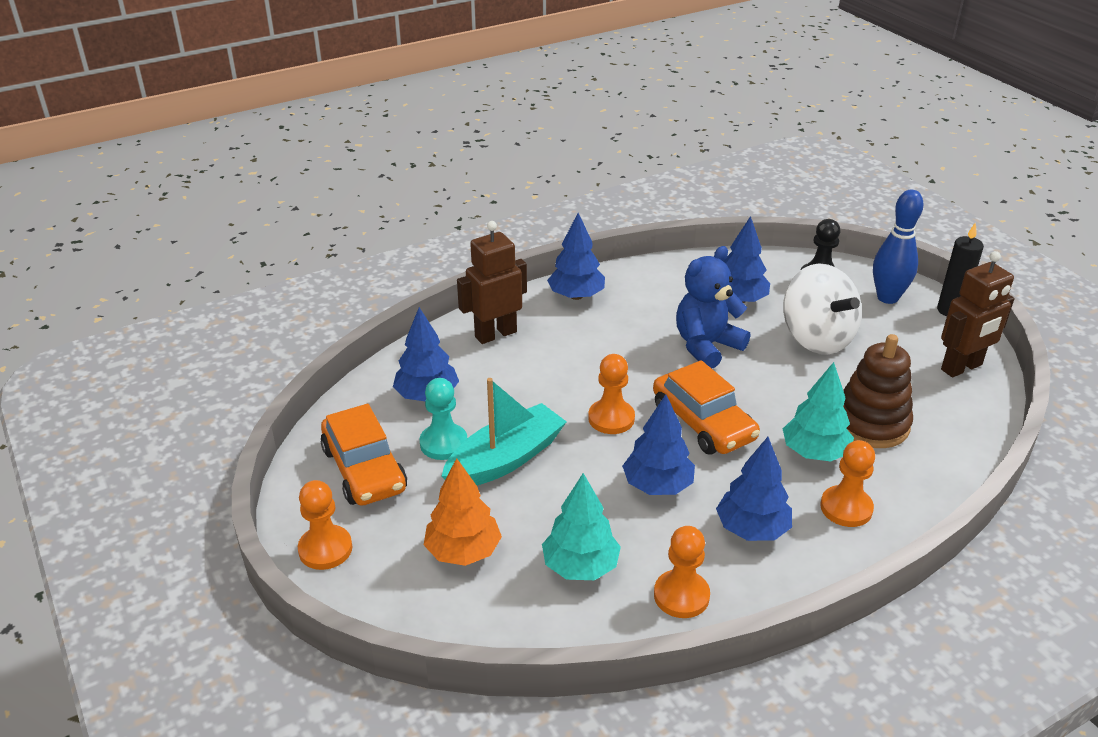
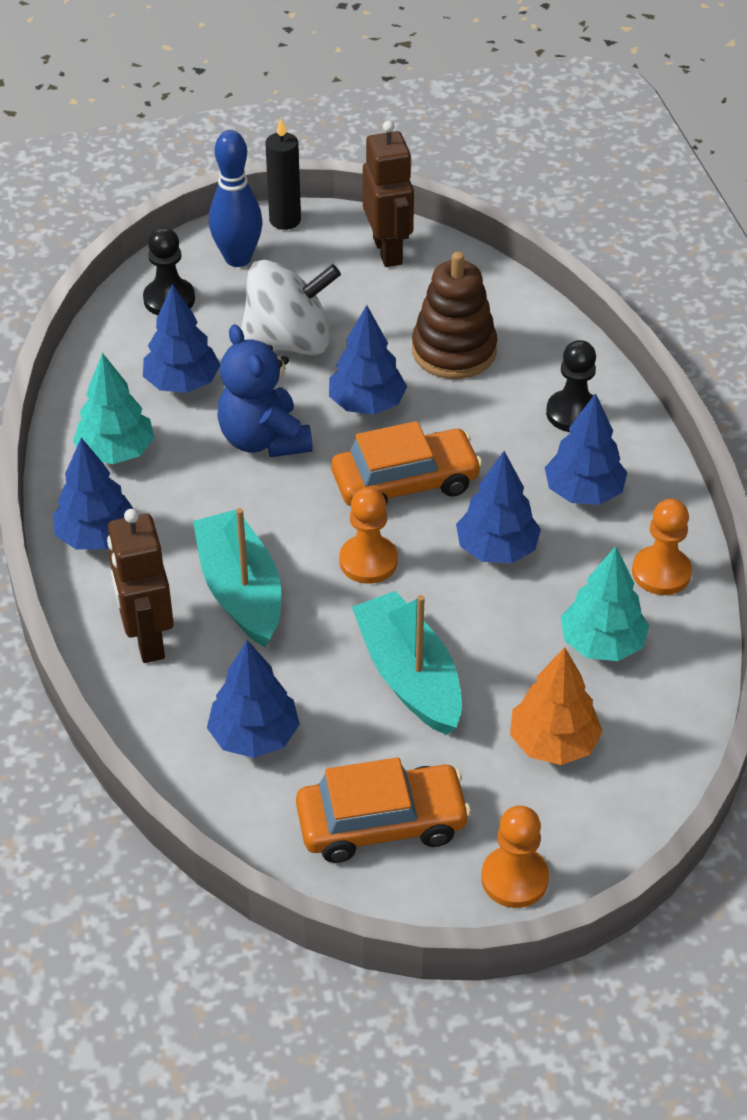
camera: 75 degrees left, 10 degrees up
(443, 443) = (358, 733): turquoise pawn -> none
(555, 364) = (240, 591): none -> turquoise boat
(776, 388) = (367, 404): none -> blue tree
(814, 452) = (484, 409): turquoise tree -> turquoise tree (116, 452)
(846, 508) = (573, 413): orange pawn -> black pawn

